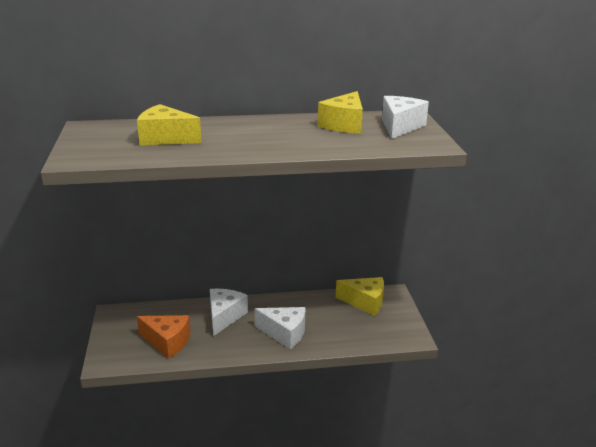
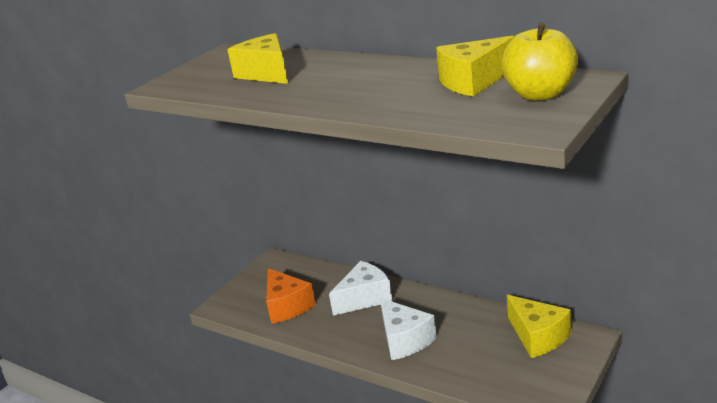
camera: 45 degrees right, 0 degrees up
(400, 127) = (540, 94): white cheese -> yellow apple

